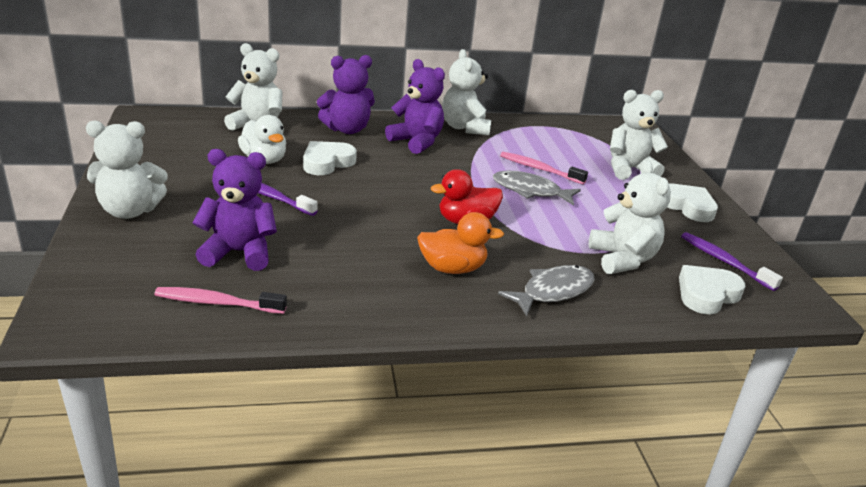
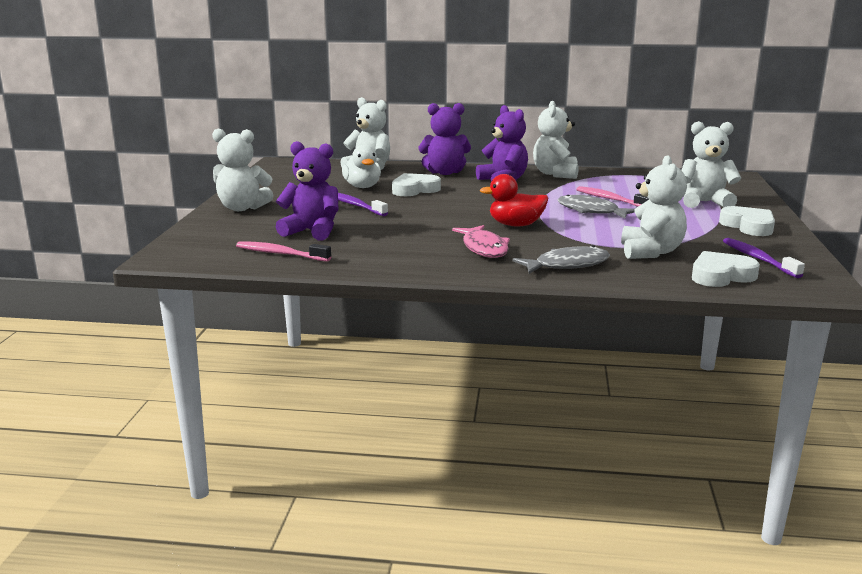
camera: 20 degrees right, 10 degrees down
(452, 268) = (484, 248): orange duck -> pink fish

